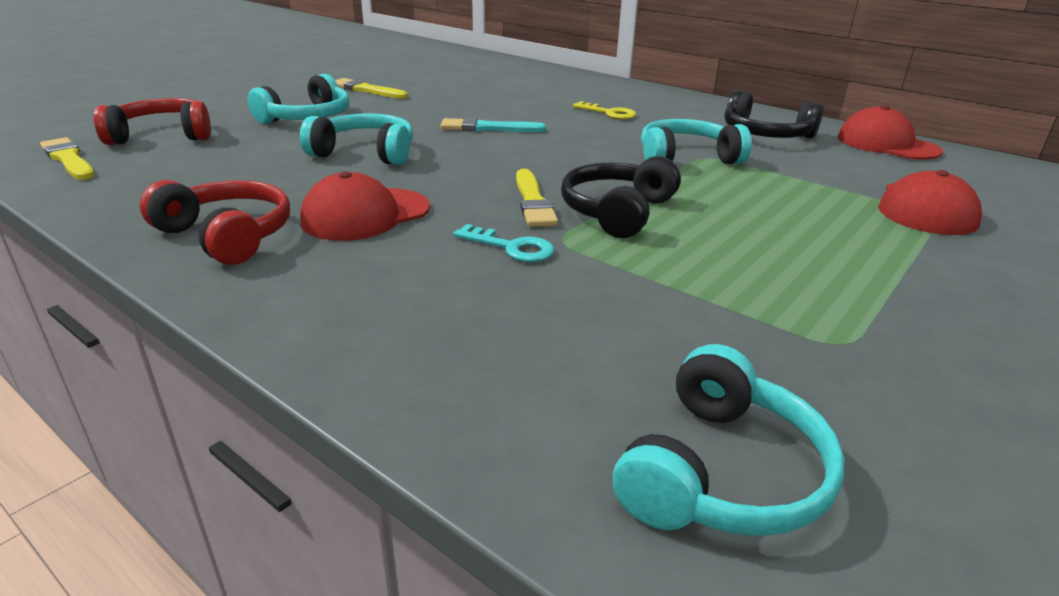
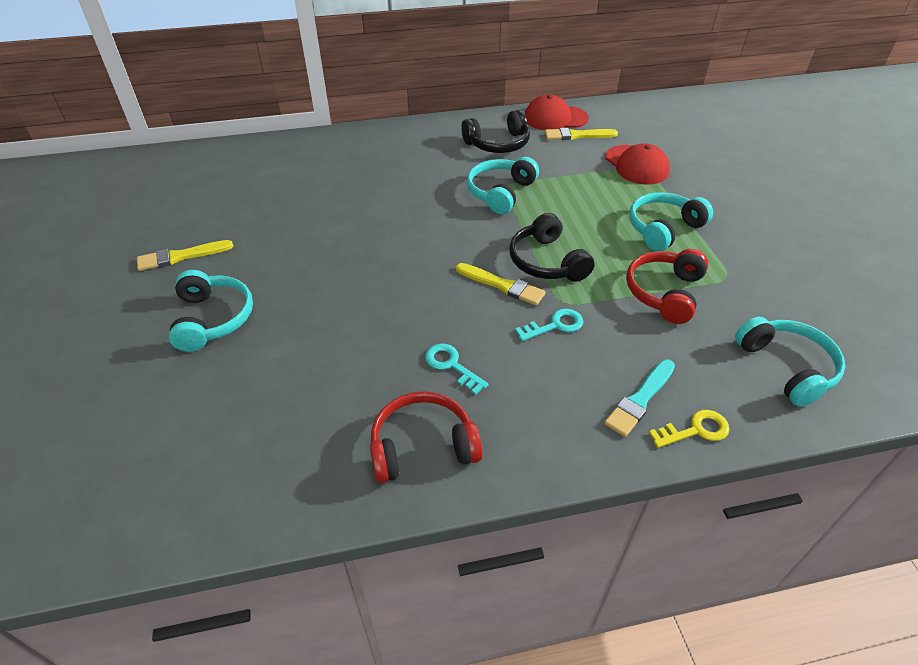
camera: 50 degrees left, 15 degrees up
(68, 159) = (139, 507): yellow brush -> yellow brush (577, 135)
(162, 135) = (147, 424): red headphones -> red headphones (664, 292)
(365, 153) = (337, 320): turquoise headphones -> turquoise headphones (663, 229)
(365, 214) = (451, 365): red cap -> turquoise key
(488, 128) = (356, 239): turquoise brush -> turquoise brush (640, 399)
(609, 113) = (392, 174): yellow key -> yellow key (695, 430)

